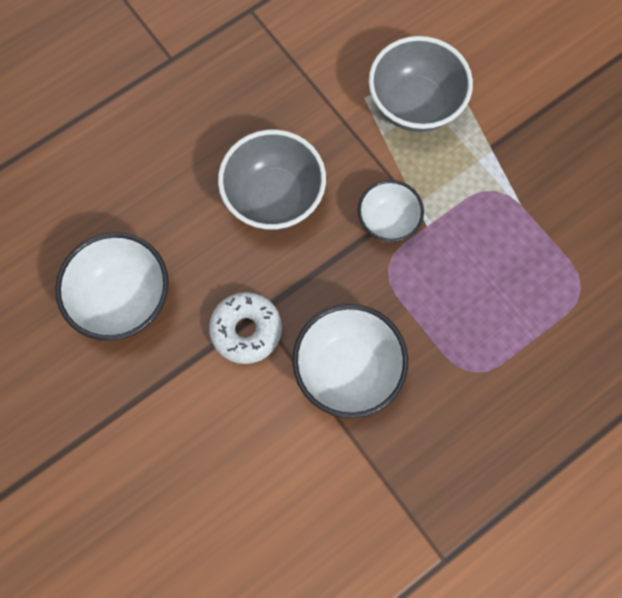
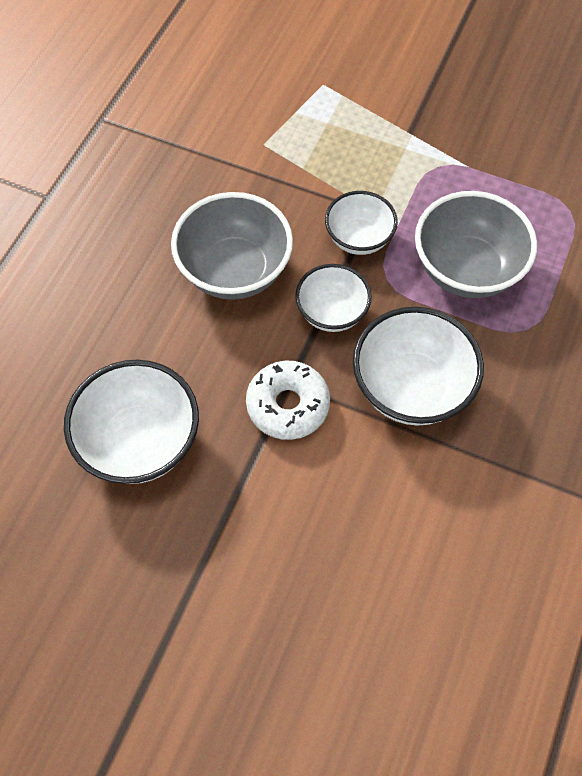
camera: 30 degrees left, 10 degrees down
(326, 273) = (332, 312): none -> white bowl
(414, 105) = (315, 129): grey bowl -> grey bowl (466, 269)

